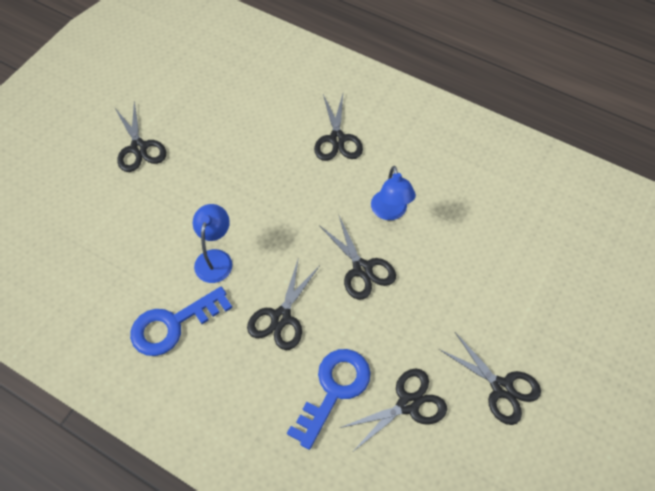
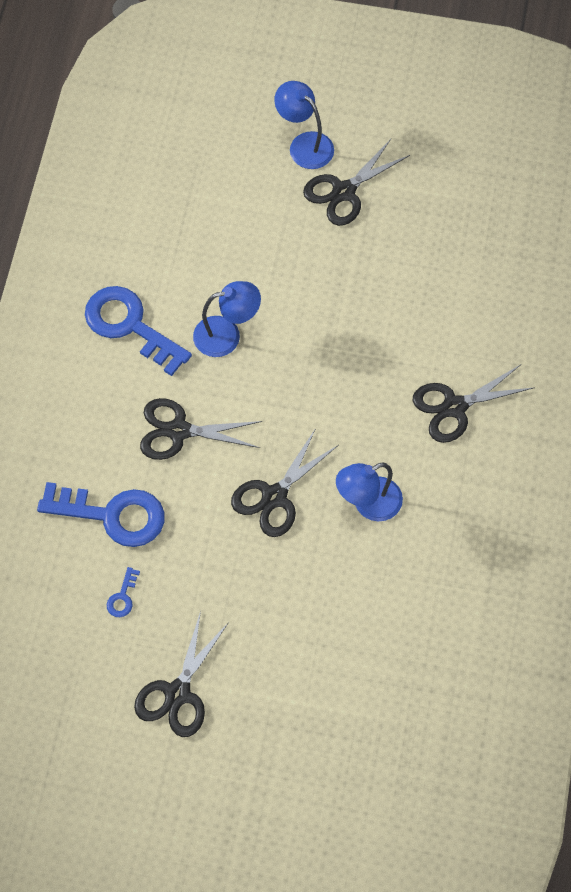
camera: 70 degrees right, 5 degrees up
(86, 159) = (304, 144): none -> blue lamp
(408, 404) = (122, 597): black scissors -> blue key

